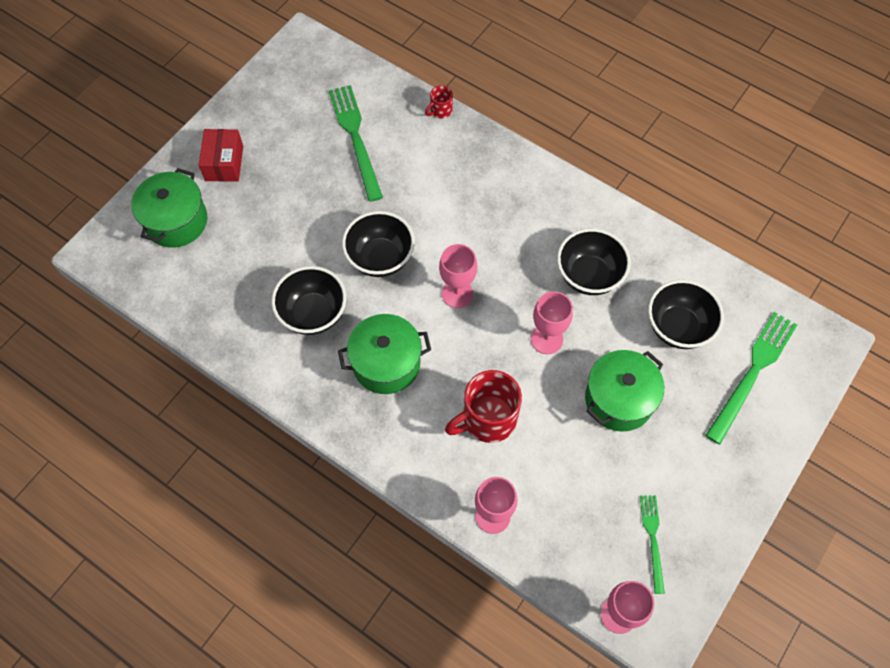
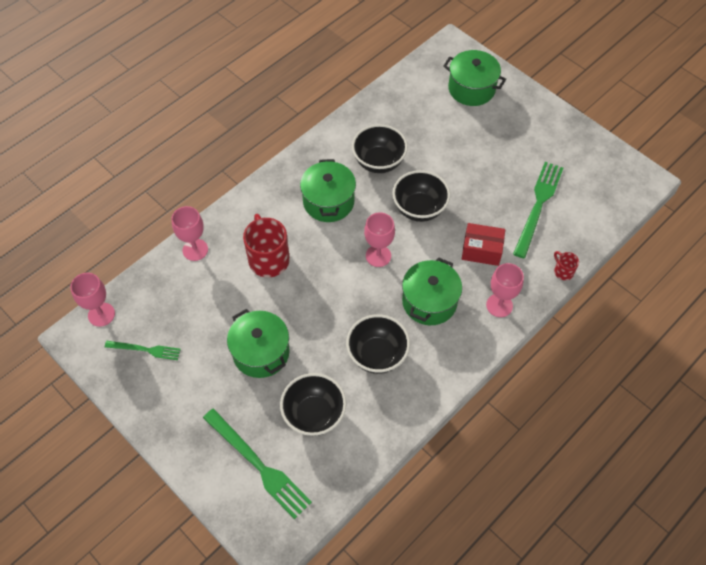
camera: 100 degrees right, 5 degrees down
(224, 163) = (521, 119): red box -> red box (481, 250)
(355, 138) = (538, 206): green fork -> green fork turned 60 degrees counterclockwise
(508, 233) = (429, 302): none -> green pot
(546, 339) = (325, 311): pink goblet -> pink goblet (499, 305)

